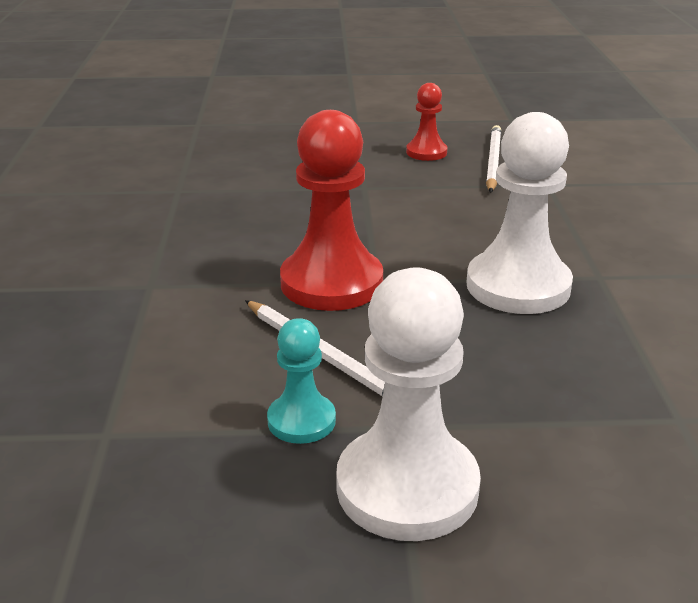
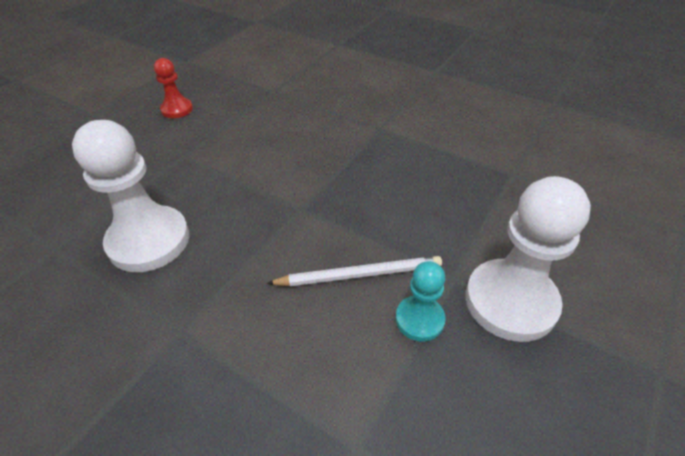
camera: 55 degrees left, 15 degrees up
(331, 283) = (282, 229): red pawn -> none
(493, 161) = (223, 94): white pencil -> none
(518, 286) = (362, 158): white pawn -> white pawn (149, 241)

